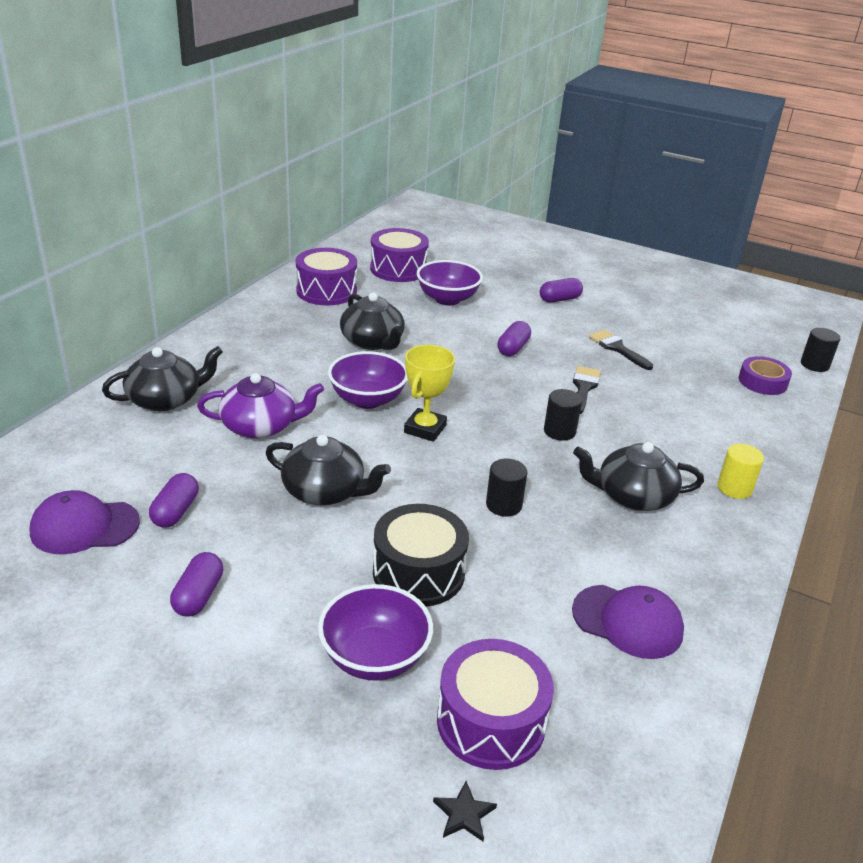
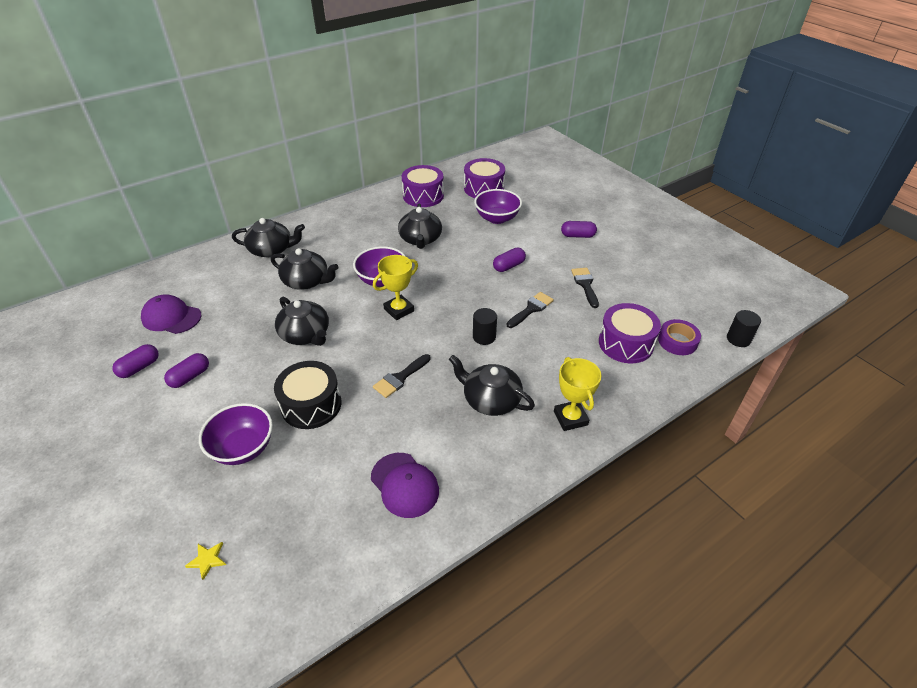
camera: 30 degrees right, 10 degrees up
(175, 511) = (220, 322): purple capsule -> purple capsule (139, 367)
(261, 426) = (306, 281): purple teapot -> black teapot
(464, 814) = (207, 560): black star -> yellow star
(491, 721) = (268, 513): purple drum -> purple drum (625, 343)
(504, 505) = (400, 378): black cylinder -> black brush
(734, 488) = (570, 418): yellow cylinder -> yellow trophy

